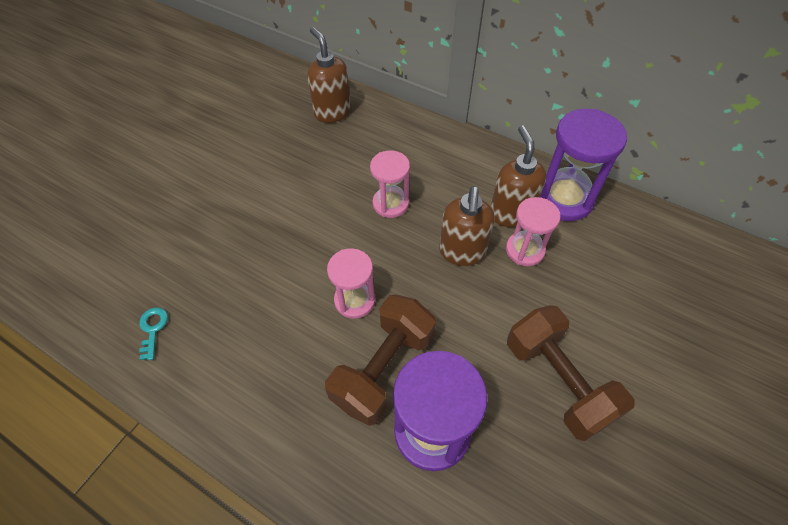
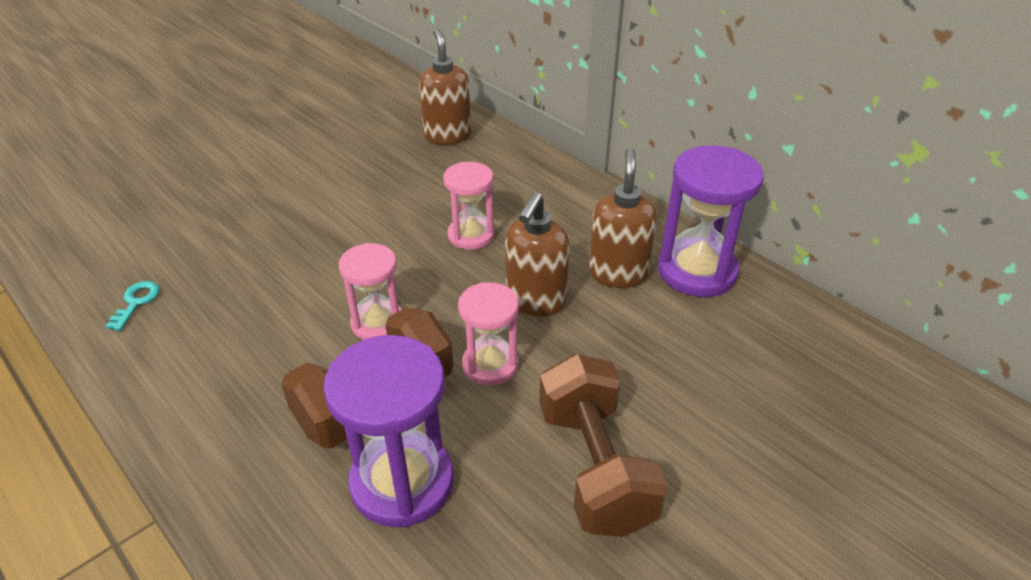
camera: 15 degrees right, 15 degrees down
(525, 250) = (618, 315): pink hourglass -> pink hourglass (490, 365)

